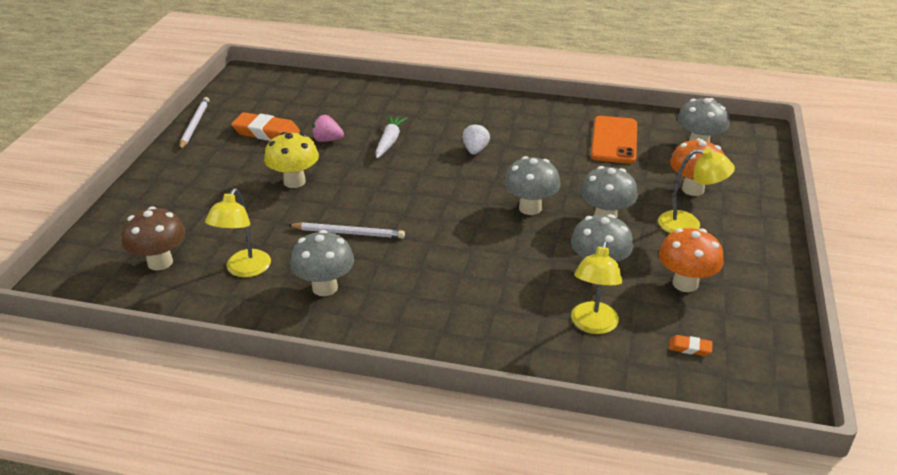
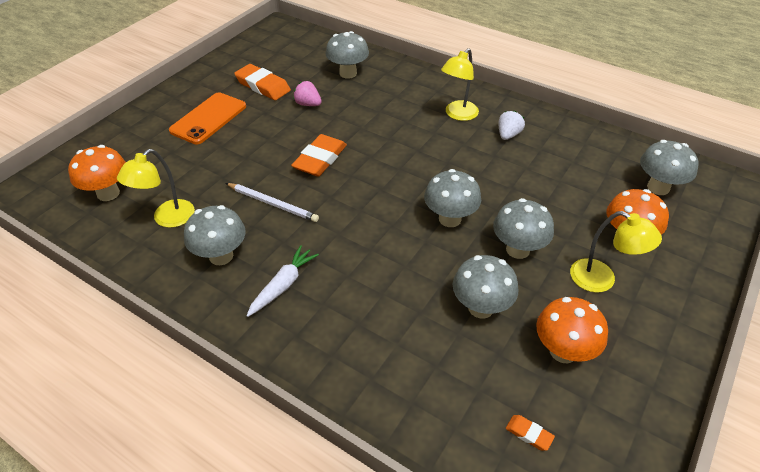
camera: 20 degrees right, 10 degrees up
(160, 262) = (108, 193): brown mushroom -> orange mushroom
(194, 125) = (211, 67): white pencil -> none
(294, 182) = (258, 140): yellow mushroom -> none
(351, 105) = (348, 73): none -> grey mushroom
(372, 185) = (320, 159): none -> orange eraser
(389, 142) = (359, 117): white carrot -> white carrot (283, 285)
(475, 150) = (431, 143): white strawberry -> white strawberry (508, 135)
(592, 325) = (441, 373): yellow lamp -> yellow lamp (457, 115)
(614, 140) = (572, 162): orange phone -> orange phone (208, 118)

